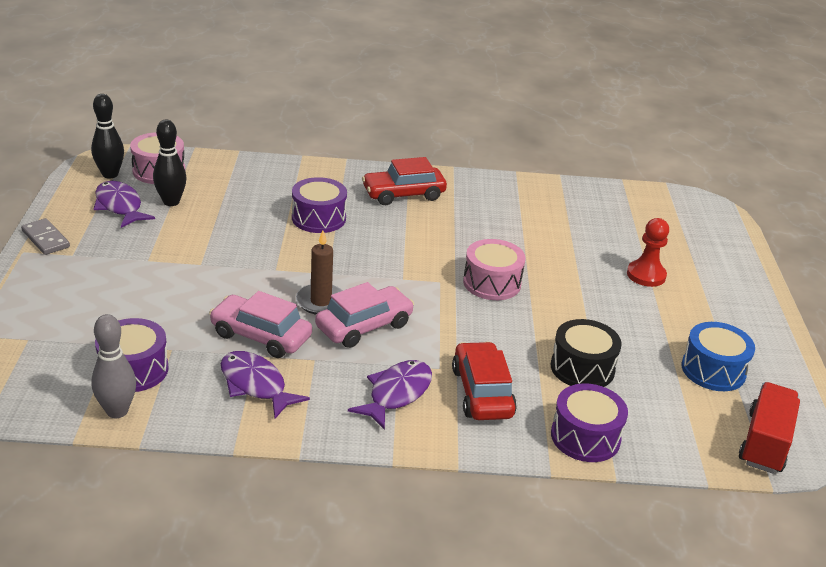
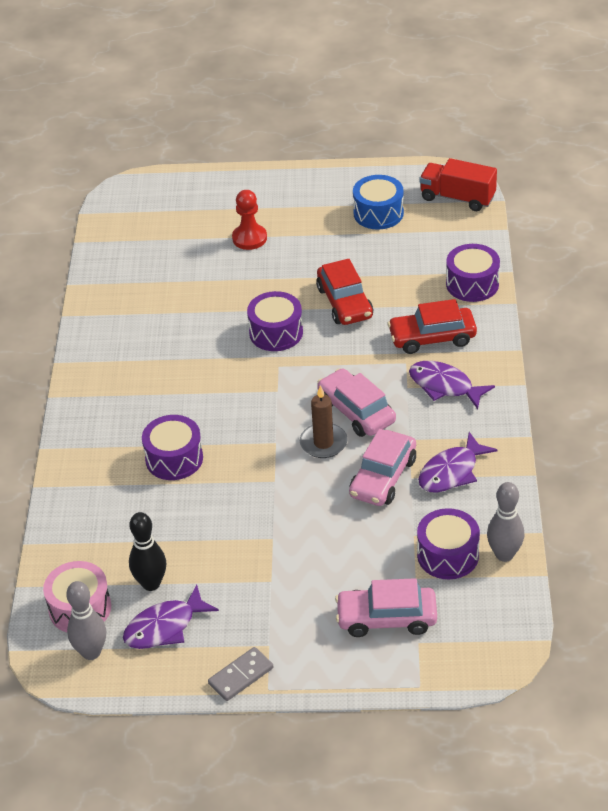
camera: 85 degrees left, 10 degrees up
(68, 322) = (386, 618): none -> pink car
(110, 174) = (91, 652): black bowling pin -> grey bowling pin
(403, 194) = (119, 397): red car -> red car (344, 303)
(492, 283) = (276, 332): pink drum -> purple drum
(582, 368) = (390, 282): black drum -> none

